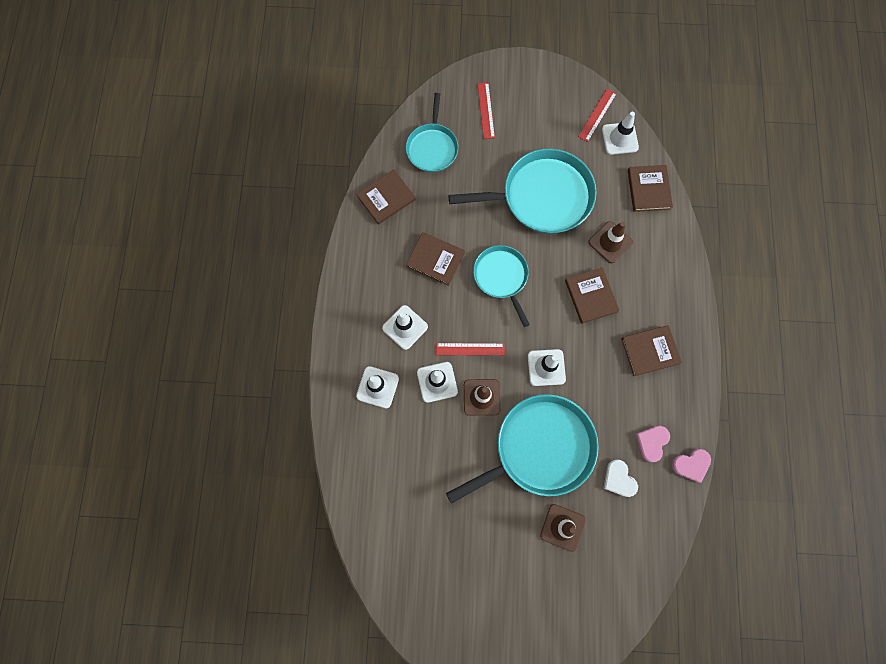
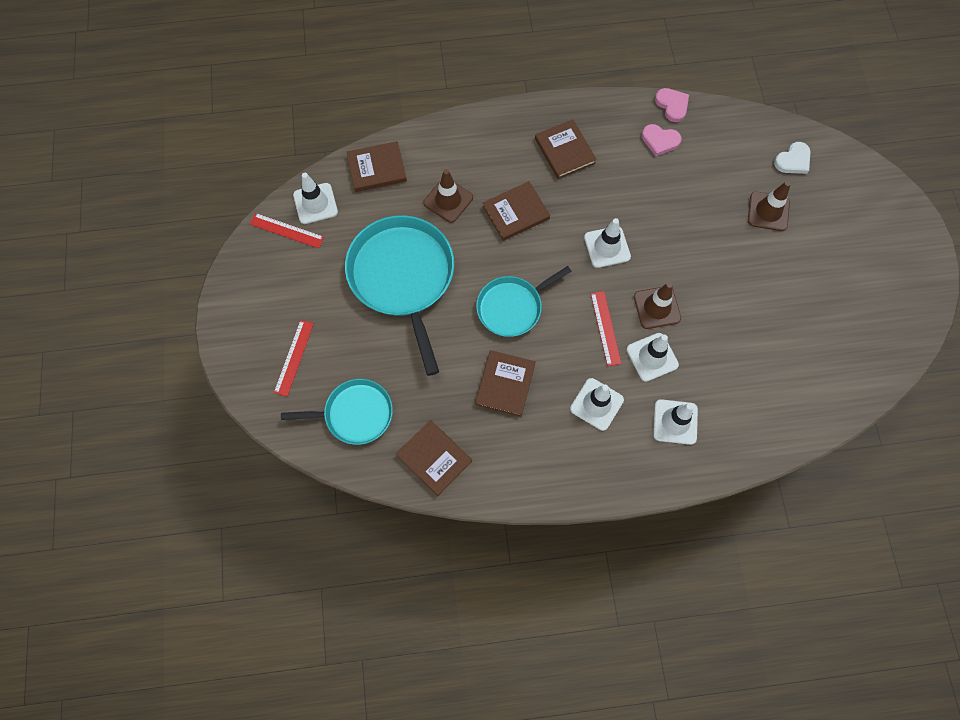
camera: 100 degrees left, 5 degrees down
(485, 110) = (294, 357): red ruler -> red ruler turned 60 degrees counterclockwise
(539, 448) = (695, 242): turquoise pan -> none
(619, 479) = (705, 166): white heart -> white heart (793, 160)

